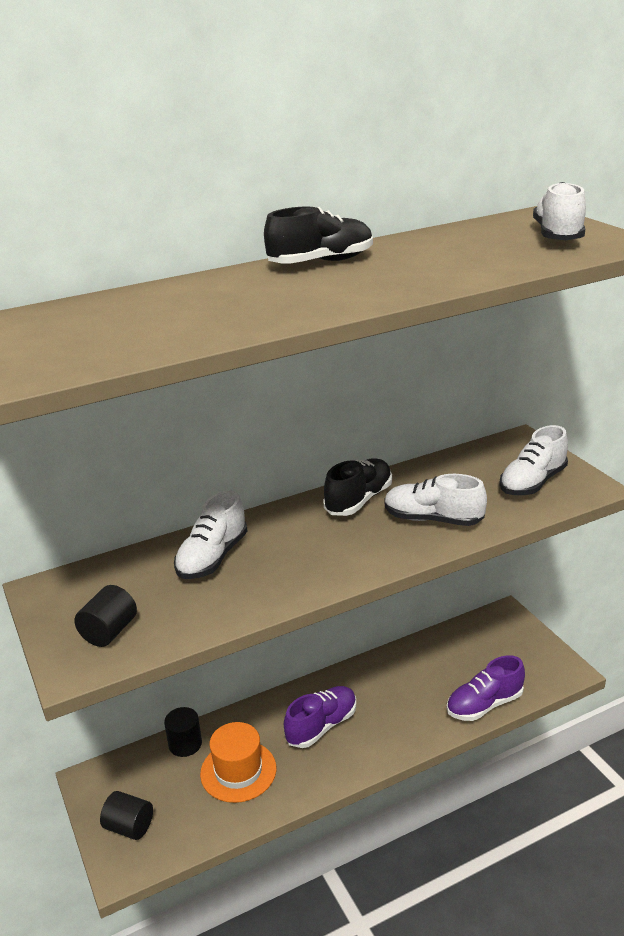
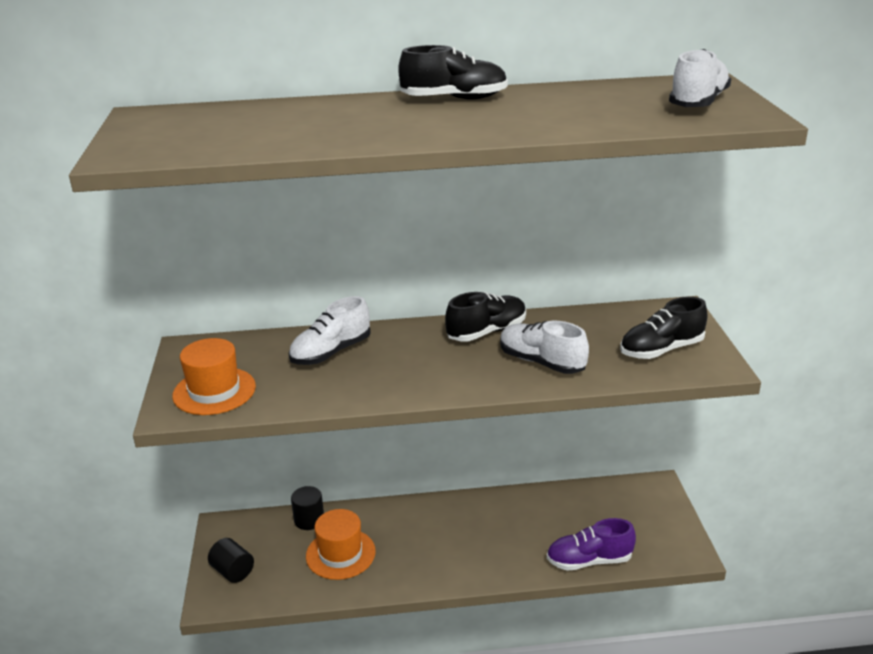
camera: 20 degrees right, 0 degrees up
(109, 632) = (214, 391): black cylinder -> orange hat
(321, 726) = (430, 537): purple shoe -> none
(532, 482) = (661, 350): white shoe -> black shoe

